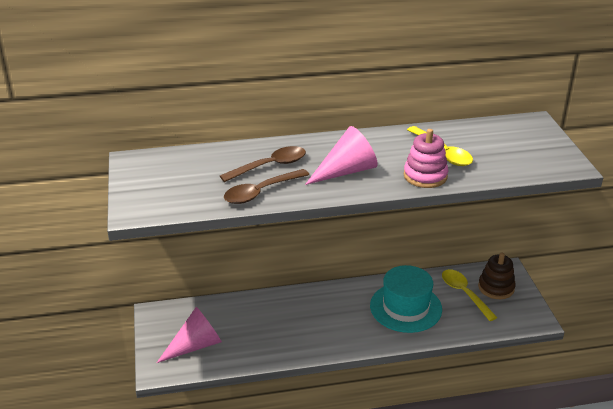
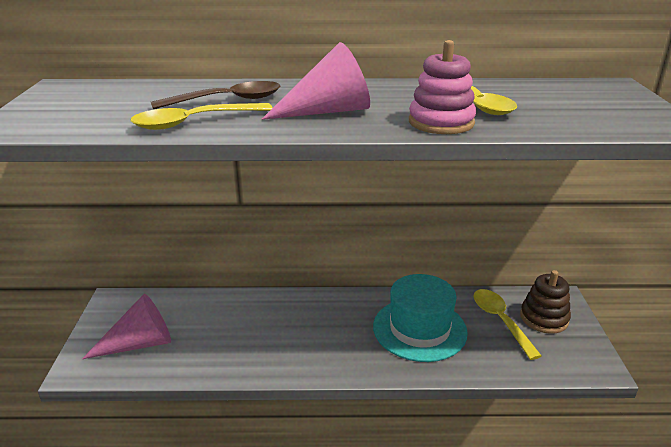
camera: 10 degrees right, 5 degrees down
(261, 192) = (194, 122): brown spoon -> yellow spoon

